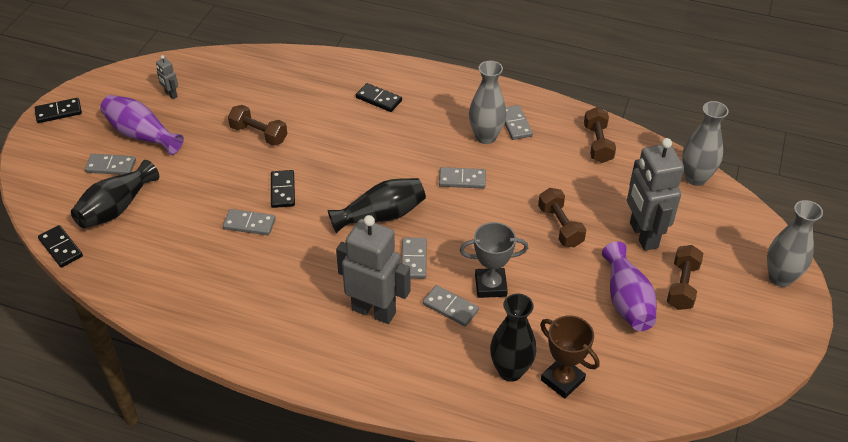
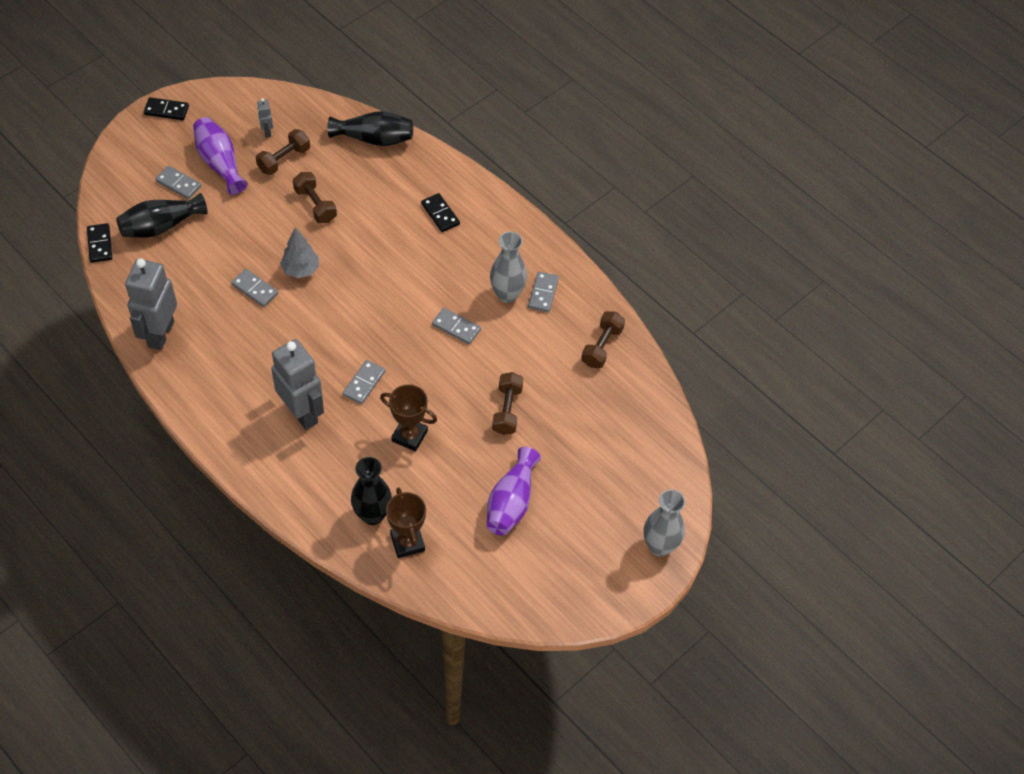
camera: 25 degrees right, 10 degrees up
(283, 190) = (301, 270): black domino -> grey tree
(381, 216) = (365, 330): black vase -> black vase (374, 139)
(450, 307) = (364, 439): grey domino -> none
(490, 285) = (409, 436): grey trophy -> brown trophy
(643, 235) = (572, 452): grey robot -> grey robot (160, 334)
(682, 286) = (568, 512): brown dumbbell -> brown dumbbell (284, 159)
(695, 178) = (664, 420): grey vase -> none

